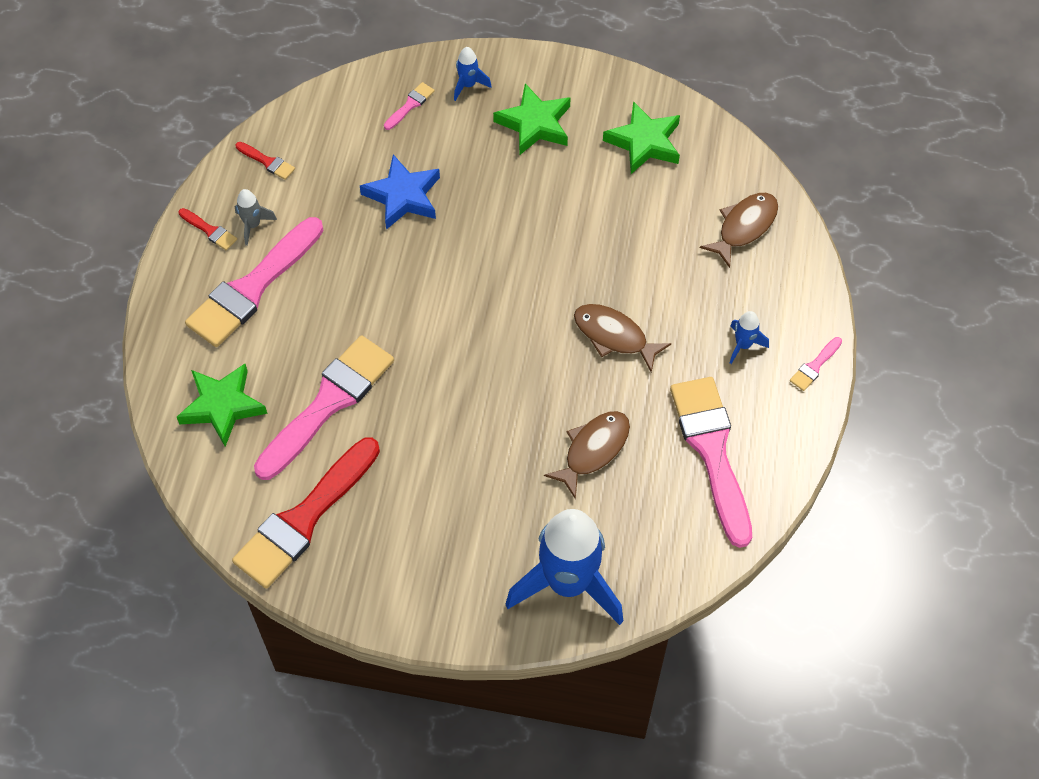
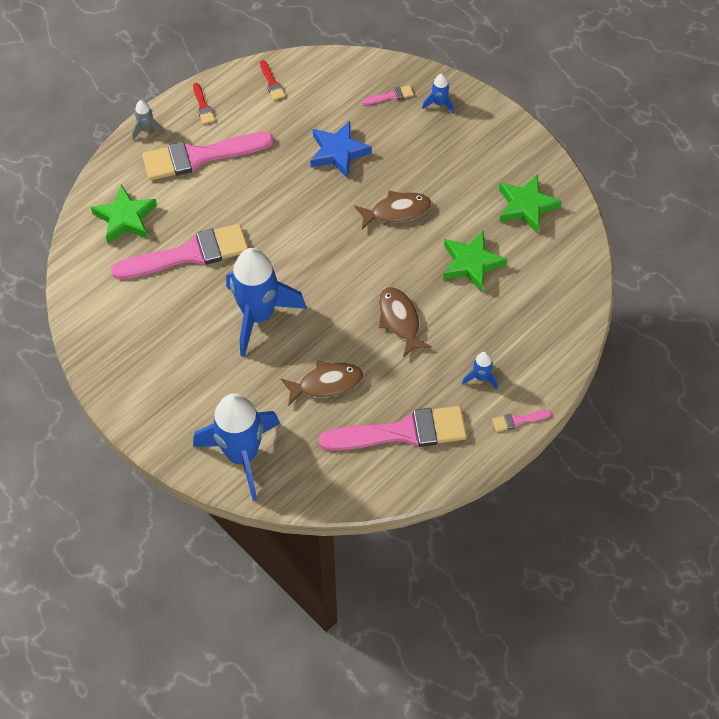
camera: 35 degrees right, 0 degrees up
(253, 225) = (231, 118): grey rocket -> grey rocket (147, 129)
(304, 518) = (118, 315): red brush -> none
(461, 423) = (258, 315): none -> blue rocket
(535, 124) = (462, 153): green star -> green star (471, 263)
(712, 451) = (402, 432): pink brush -> pink brush turned 60 degrees clockwise
(744, 227) = (547, 301): brown fish -> brown fish (397, 211)

